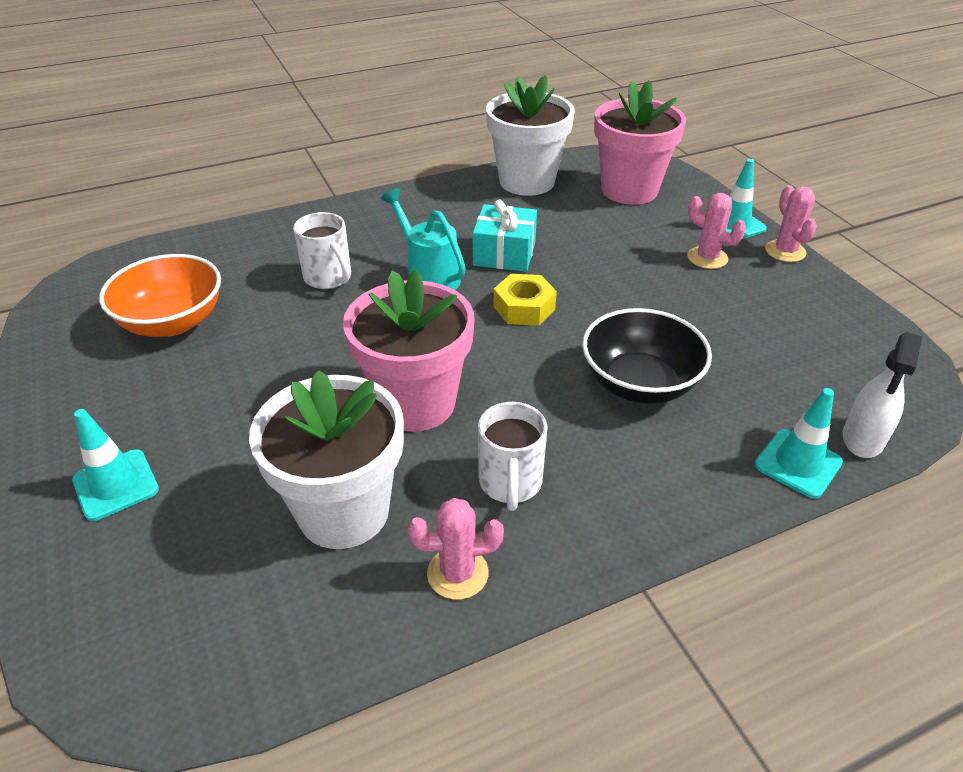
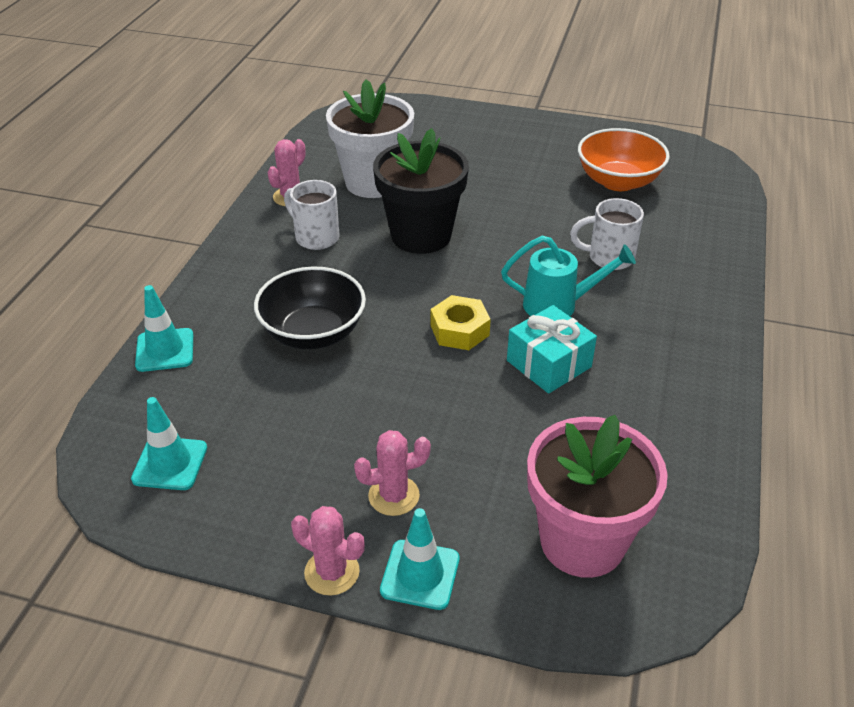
camera: 130 degrees right, 0 degrees up
(116, 485) = (479, 132): turquoise traffic cone -> turquoise traffic cone (170, 463)
(415, 403) = (421, 235): pink flower pot -> black flower pot
(527, 181) = (680, 464): white flower pot -> none
(863, 438) = (130, 397): white spray bottle -> none

